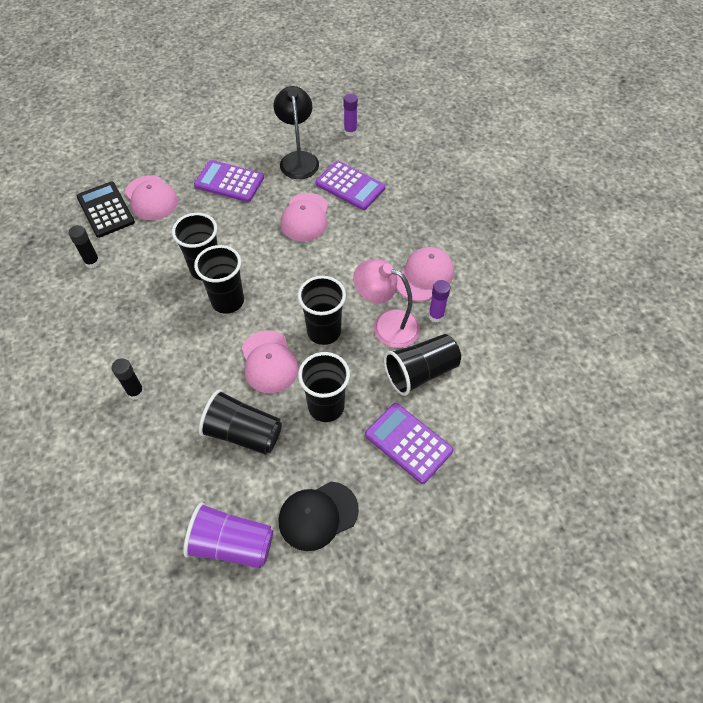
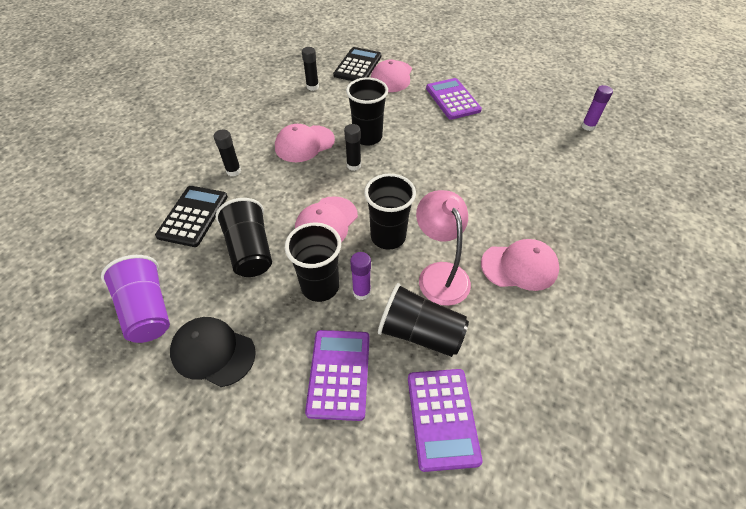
camera: 50 degrees right, 5 degrees down
(158, 455) = (193, 216): none -> black calculator
(228, 301) = (354, 165): black cup -> black glue stick
(298, 159) = (521, 117): black lamp -> none
(305, 217) = (476, 156): pink cap -> pink cap (304, 144)
(350, 186) = (539, 160): purple calculator -> purple calculator (442, 418)
(436, 316) = (490, 304): purple glue stick -> purple glue stick (361, 292)

